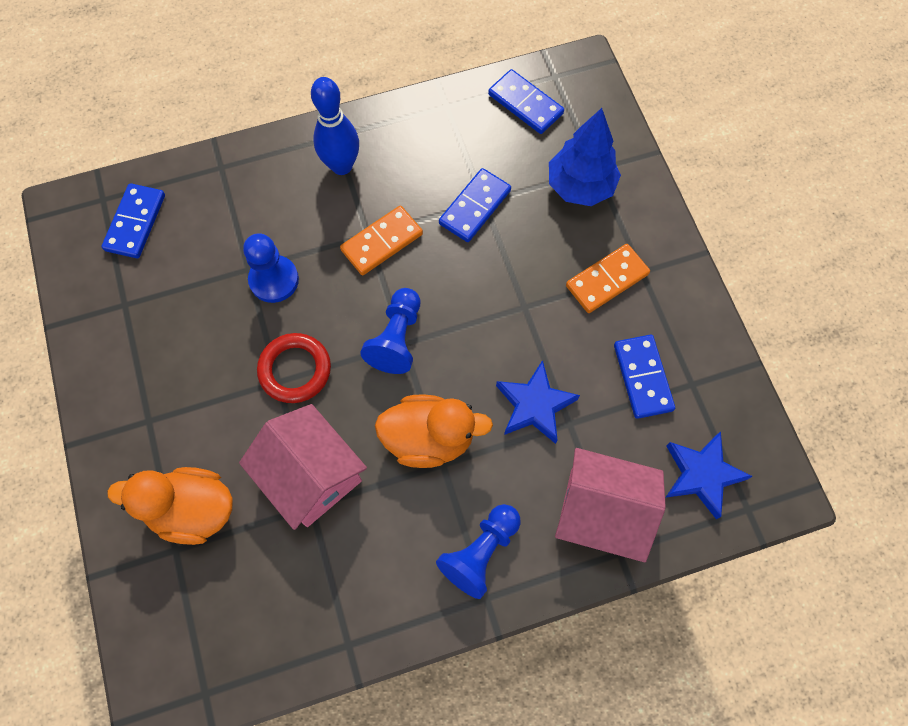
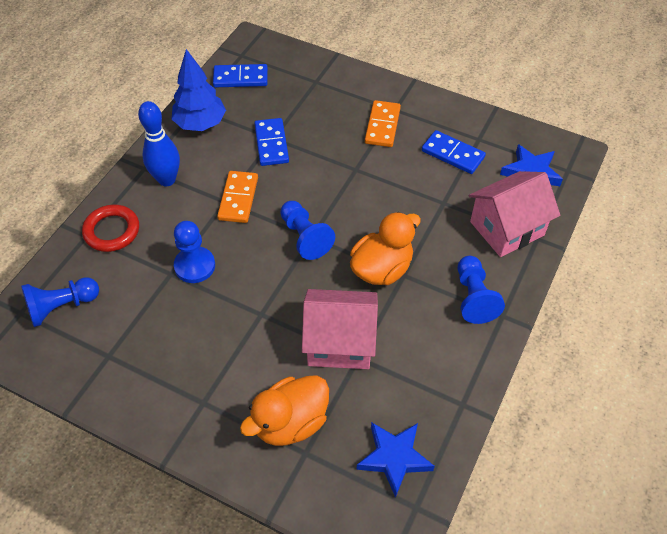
camera: 45 degrees left, 15 degrees down
(135, 223) = (61, 307): blue domino -> blue pawn
(295, 370) = (264, 299): red ring -> red ring (112, 231)
(534, 405) = (416, 208): blue star -> blue star (394, 458)
(580, 186) = (317, 95): blue tree -> blue tree (200, 124)

